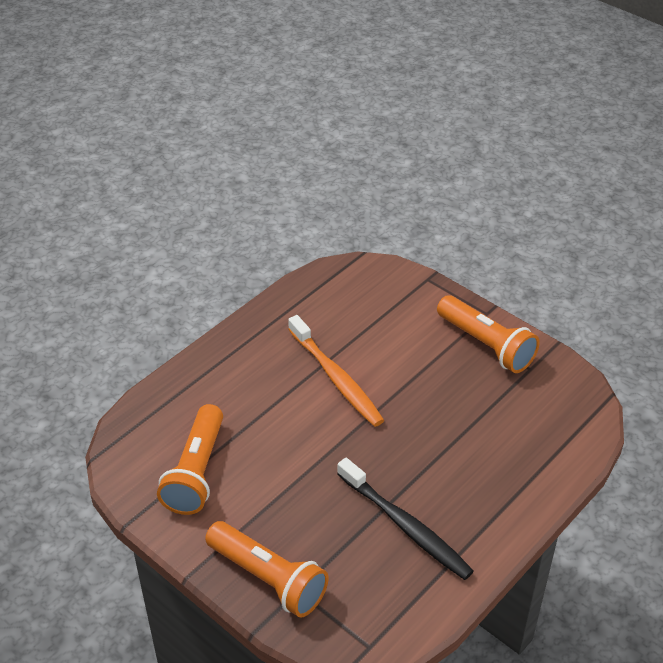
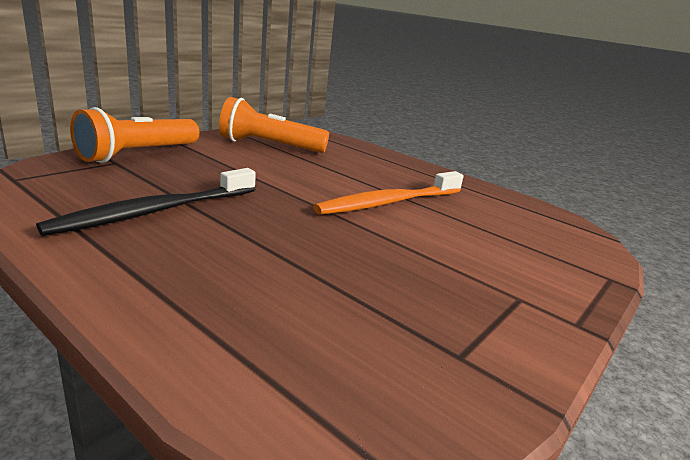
camera: 85 degrees right, 20 degrees down
(486, 345) = (496, 312): orange flashlight -> none

